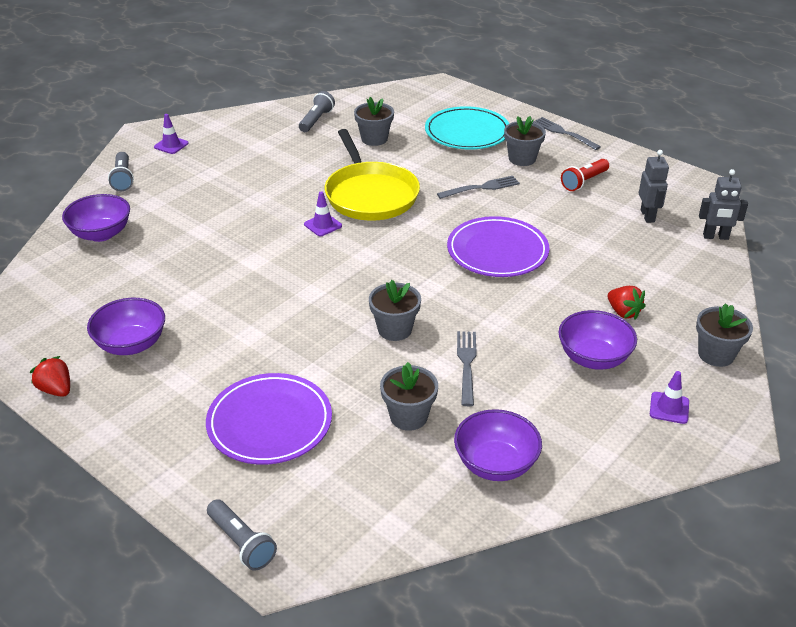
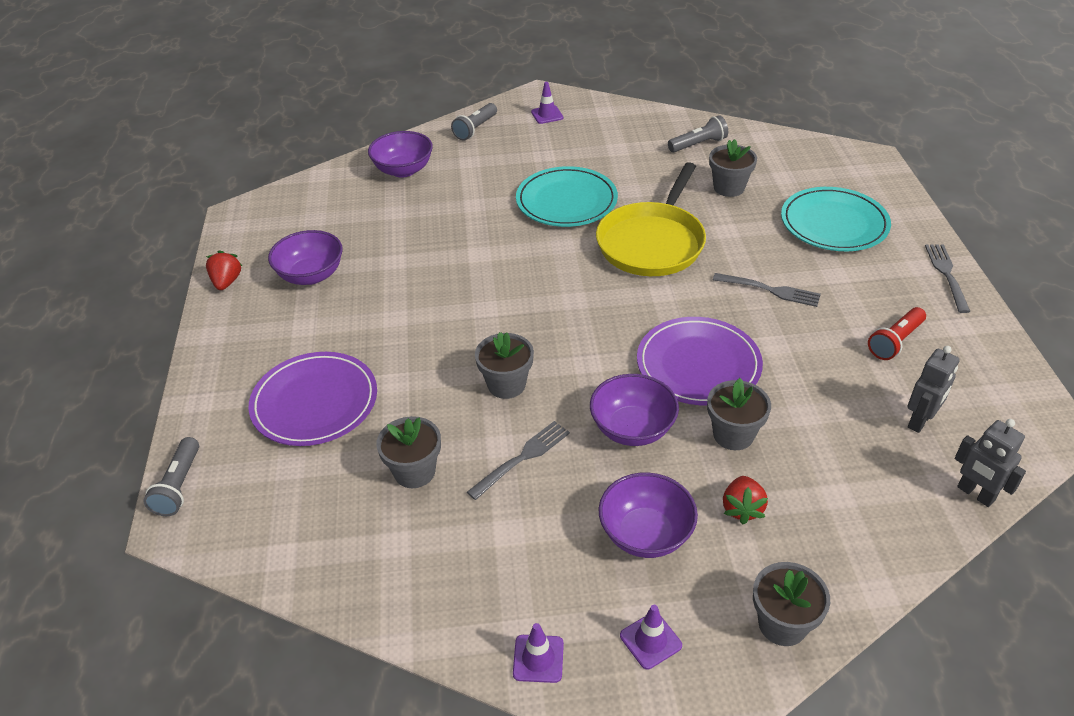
camera: 45 degrees right, 5 degrees up
(271, 196) = (566, 201): none -> turquoise plate
(323, 225) = (574, 250): purple traffic cone -> purple traffic cone (538, 658)
(495, 464) = (423, 568): purple bowl -> purple bowl (632, 428)
(522, 159) = (857, 281): grey flower pot -> grey flower pot (733, 434)
(584, 182) = (895, 341): red flashlight -> red flashlight turned 45 degrees counterclockwise

